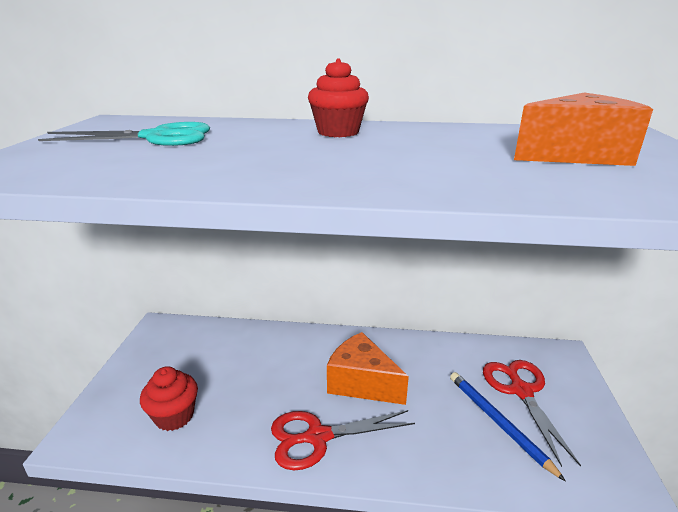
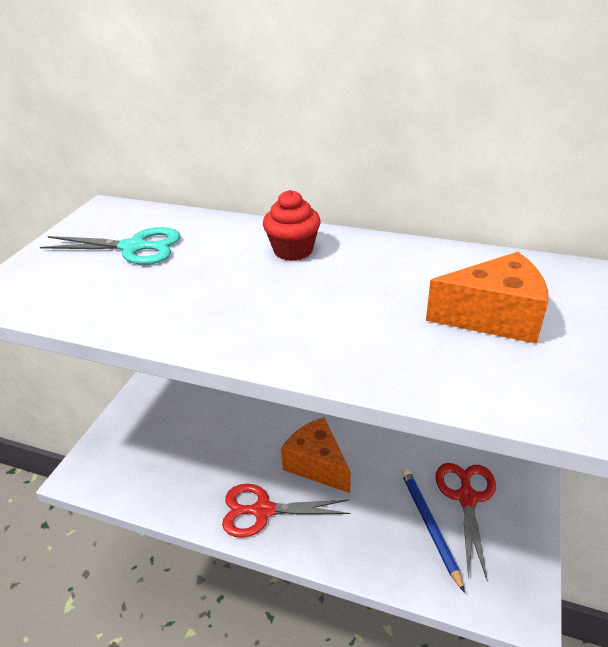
camera: 15 degrees right, 10 degrees up
(174, 416) = (151, 470): red cupcake -> none

